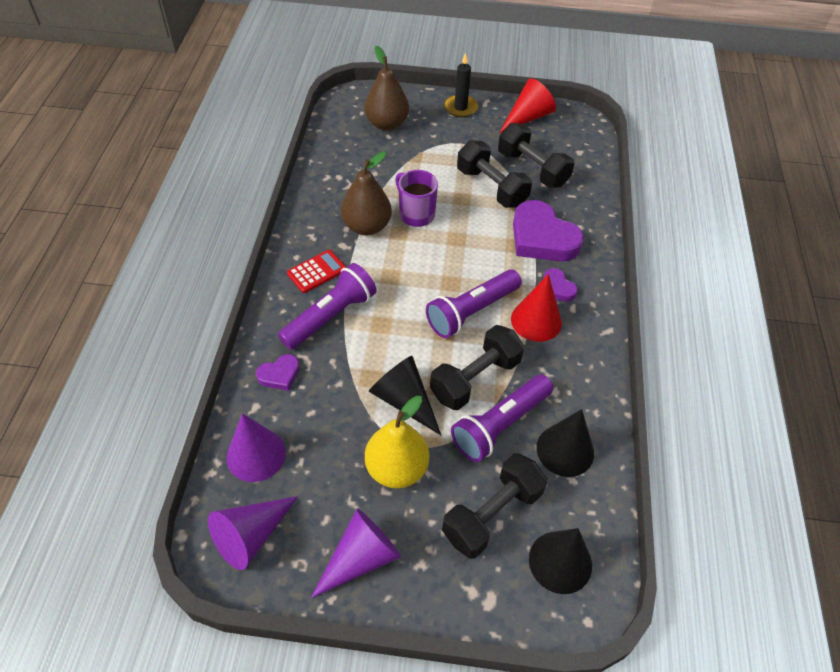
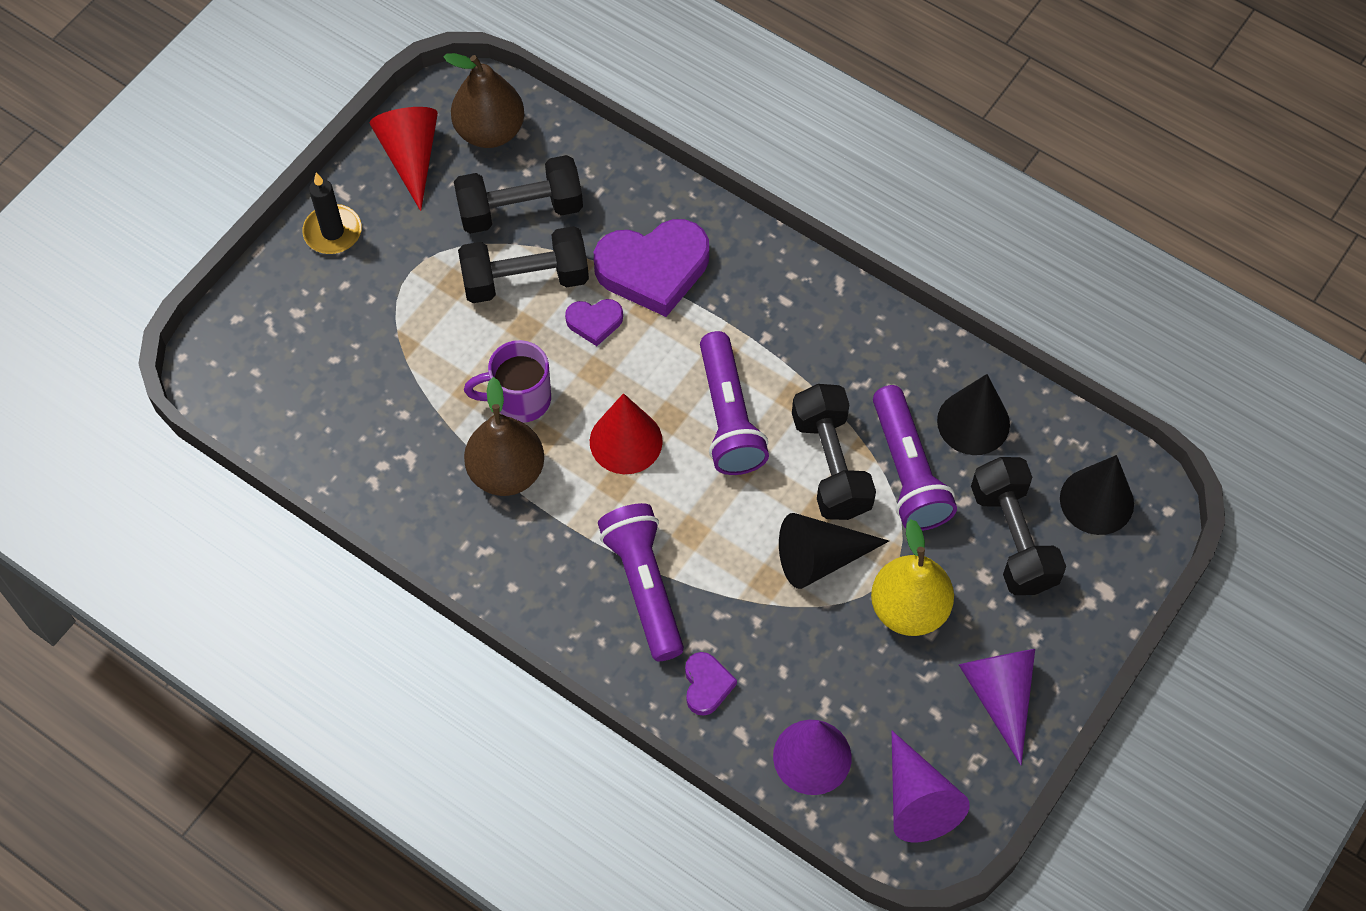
camera: 60 degrees left, 10 degrees up
(317, 272) = (556, 571): red calculator -> none
(387, 124) = (305, 349): brown pear -> brown pear (490, 131)
(536, 321) = (782, 352): red cone -> red cone (626, 441)
(557, 288) = (745, 300): purple heart -> purple heart (594, 322)

